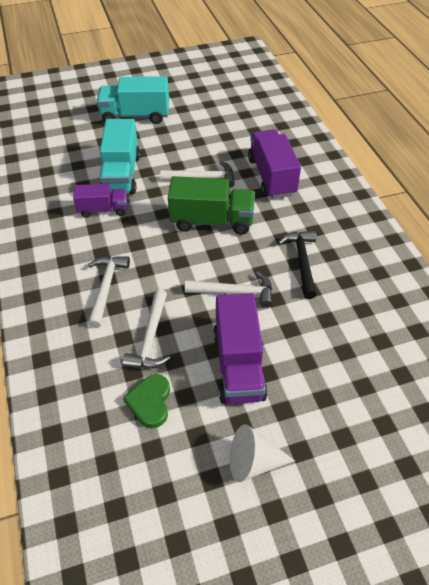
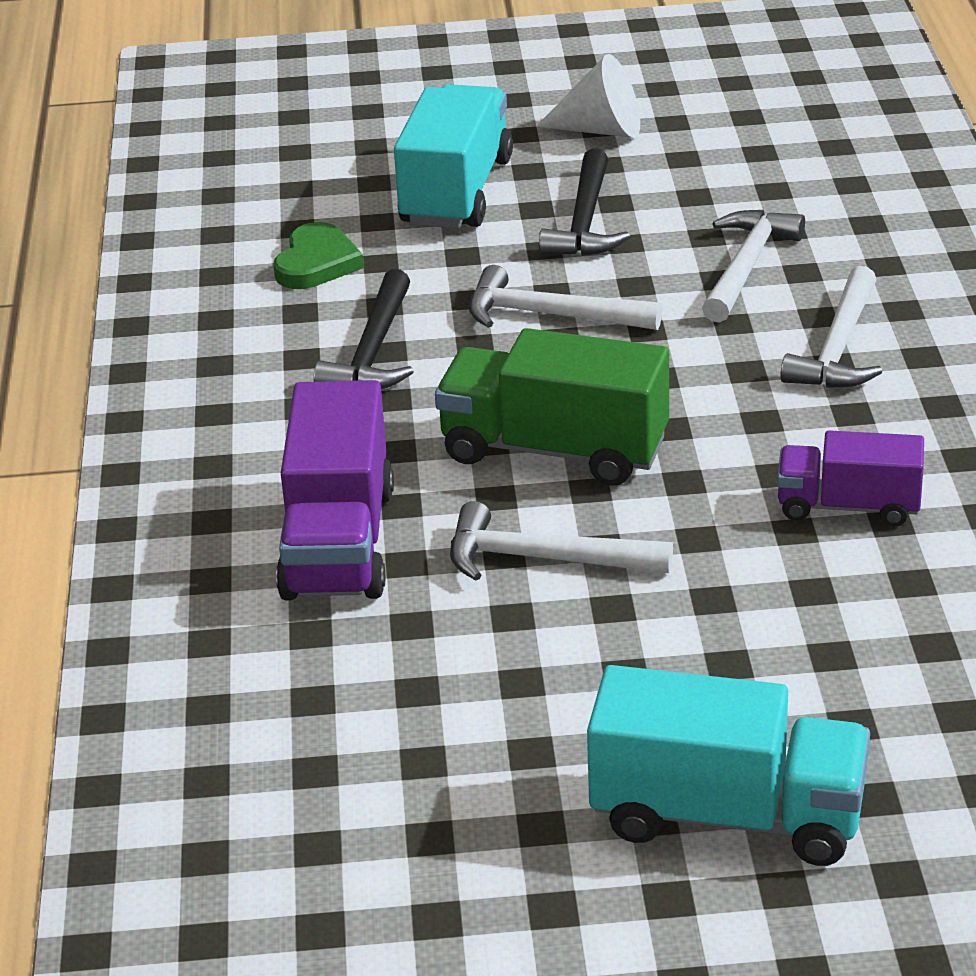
camera: 165 degrees left, 15 degrees down
(121, 174) = (792, 599): turquoise truck -> turquoise truck (456, 192)
(150, 402) = (758, 195): green heart -> green heart (317, 263)
(238, 364) = (584, 222): purple truck -> black hammer

